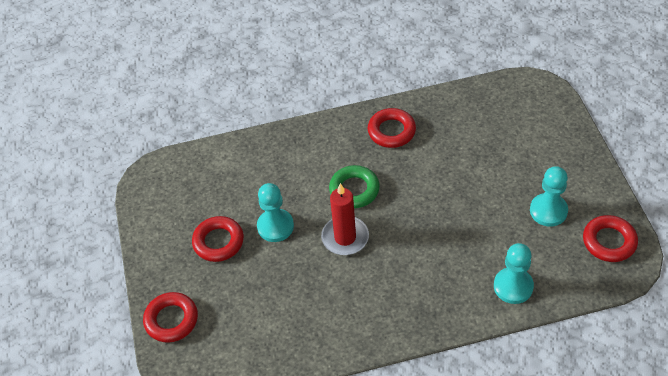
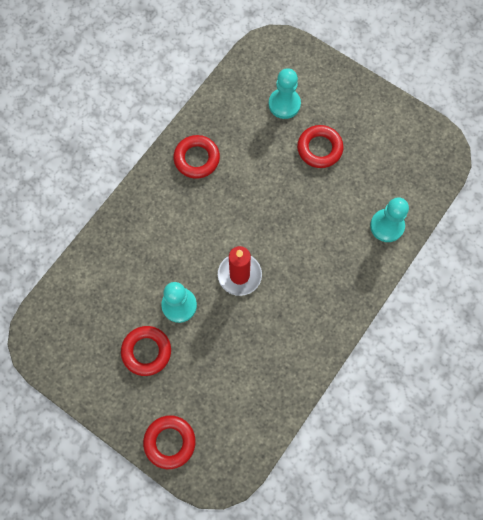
camera: 45 degrees left, 20 degrees up
(354, 190) = (212, 230): green ring -> none
(548, 211) = (363, 147): turquoise pawn -> turquoise pawn (284, 104)
(609, 241) = (420, 143): red ring -> red ring (319, 148)

